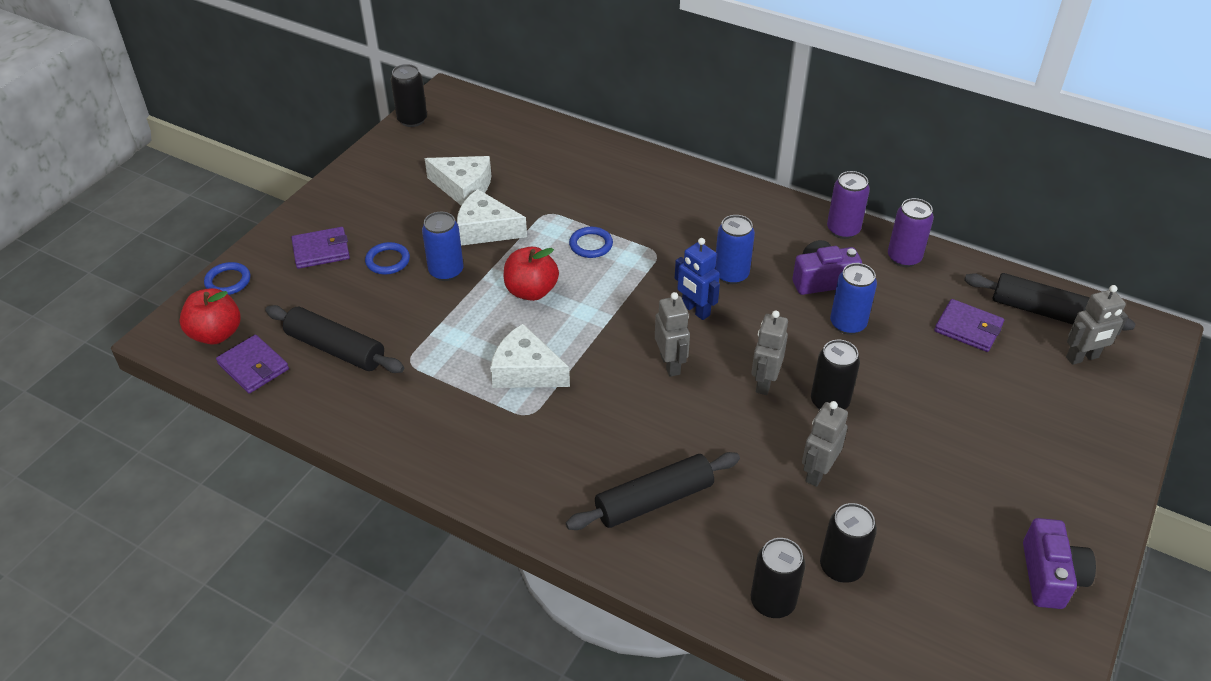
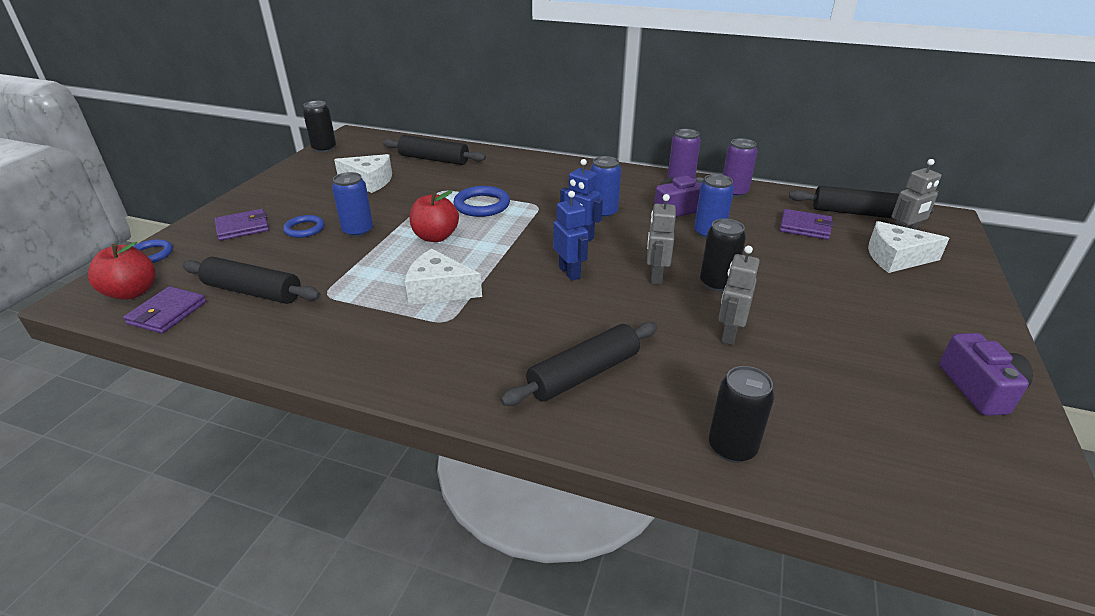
camera: 10 degrees left, 10 degrees down
(253, 367) = (167, 313): purple wallet -> purple wallet turned 75 degrees clockwise
(485, 229) = (390, 203): white cheese -> white cheese (895, 258)
(544, 155) = (434, 159): none -> black rolling pin
(591, 245) = (482, 205): blue ring -> blue ring, size x1.53
(670, 364) = (570, 272): grey robot -> blue robot
(841, 567) = (785, 407): black can -> none

